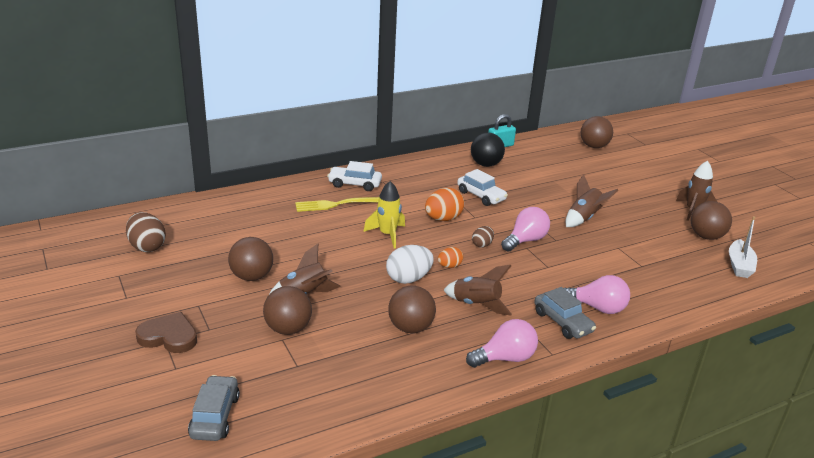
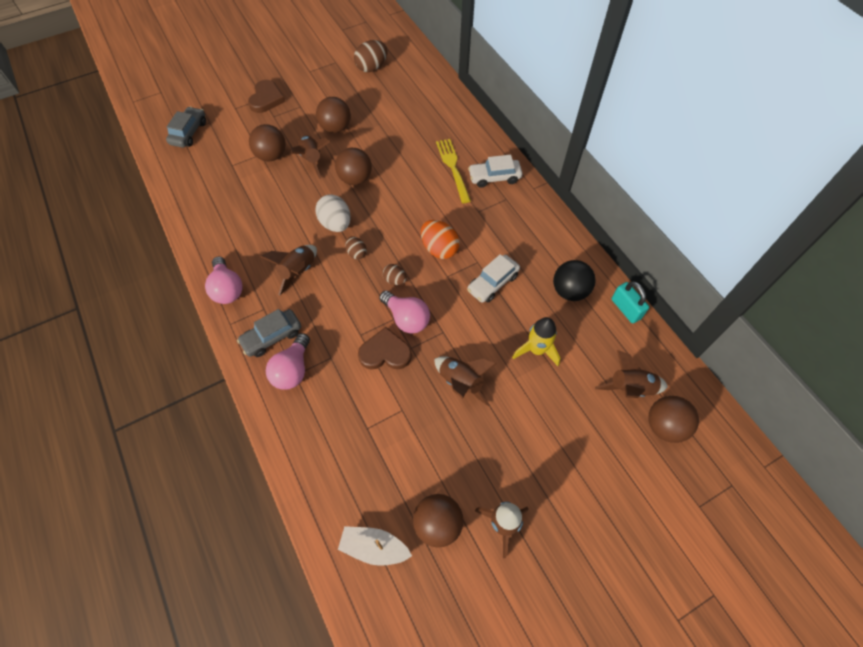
camera: 90 degrees right, 30 degrees up
(215, 416) = (189, 133): grey car -> grey car turned 75 degrees counterclockwise
(354, 184) = (494, 177): white car -> white car turned 105 degrees counterclockwise
(387, 235) = (404, 206): yellow rocket -> yellow rocket (536, 350)
(410, 327) = (269, 227): brown ball -> brown ball (355, 179)
(449, 266) = (356, 253): orange egg -> brown egg
(564, 253) = (385, 353): none -> brown heart
(568, 153) = (630, 388): none -> brown rocket

